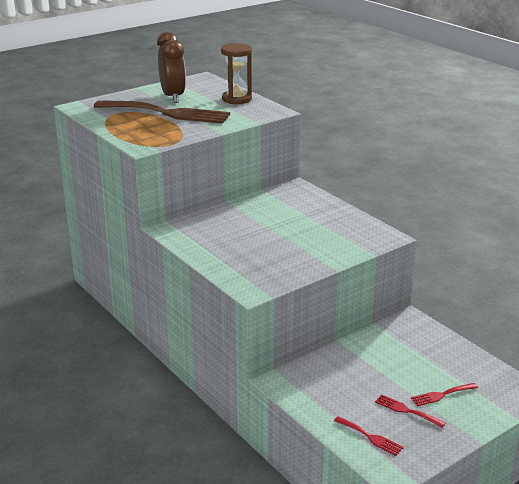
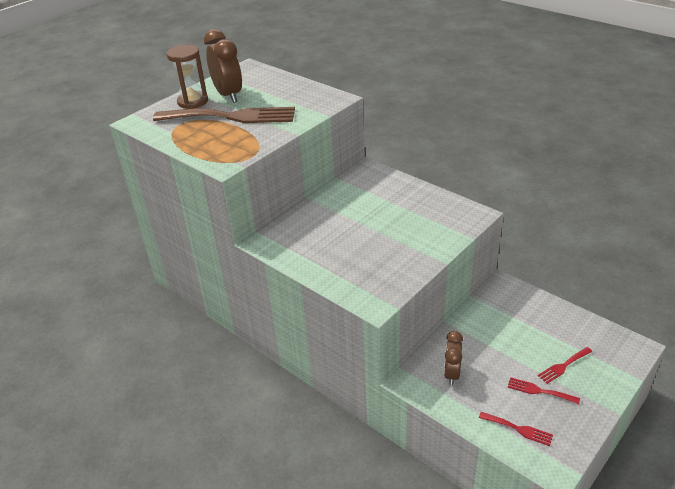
camera: 10 degrees left, 10 degrees up
(237, 99) = (293, 89): brown hourglass -> brown hourglass (193, 102)
(323, 382) = (451, 374): none -> brown clock

